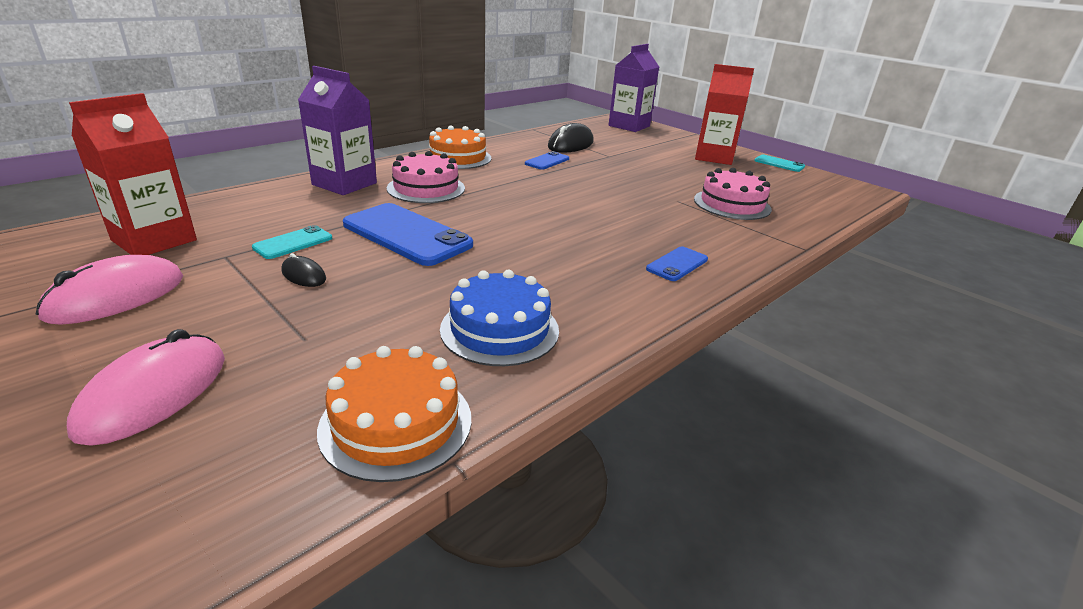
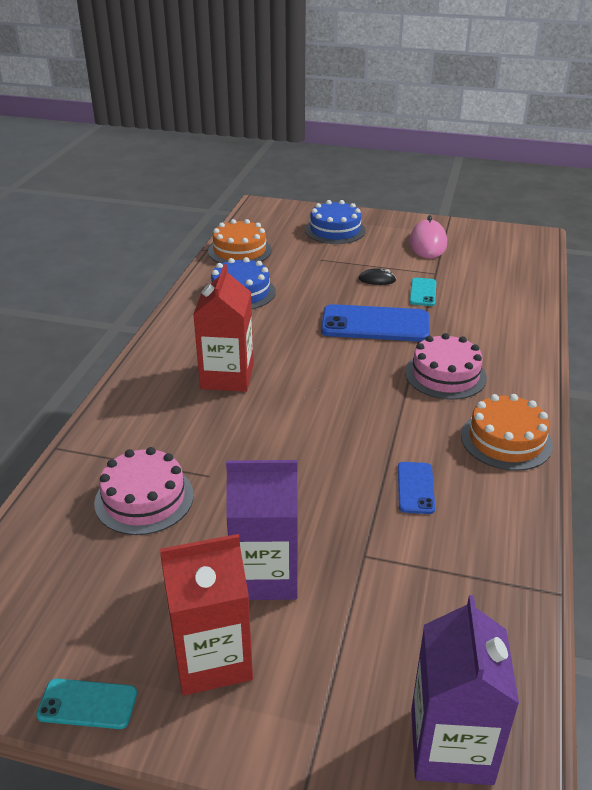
camera: 150 degrees right, 5 degrees up
(154, 240) = (488, 266): red carton -> red carton (227, 377)
(154, 393) = (335, 230): pink mouse -> blue cake
(344, 184) = (507, 350): purple carton -> purple carton (265, 575)
(571, 144) = (446, 563): black mouse -> none
(677, 264) = (167, 377): blue phone -> none

